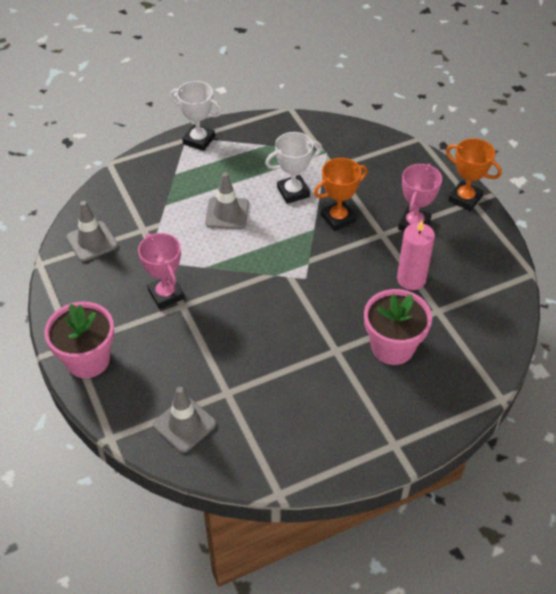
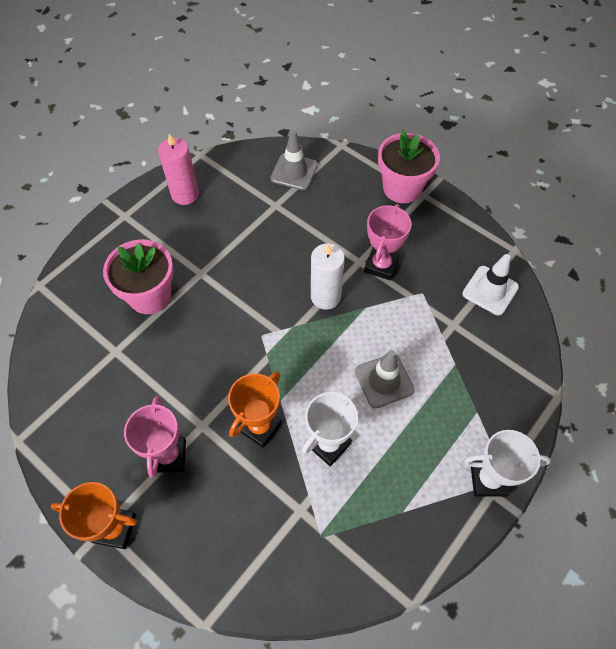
camera: 155 degrees right, 10 degrees up
(92, 241) = (490, 290): grey traffic cone -> white traffic cone
(166, 294) = (381, 265): pink trophy -> pink trophy turned 75 degrees clockwise
(233, 287) = (325, 297): none -> white candle
(411, 279) = (152, 378): pink candle -> pink candle (185, 194)

